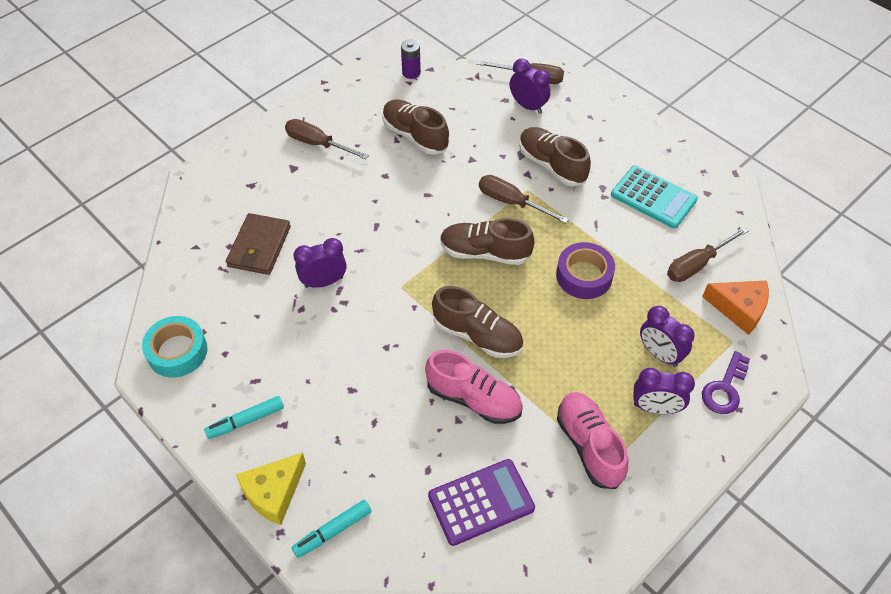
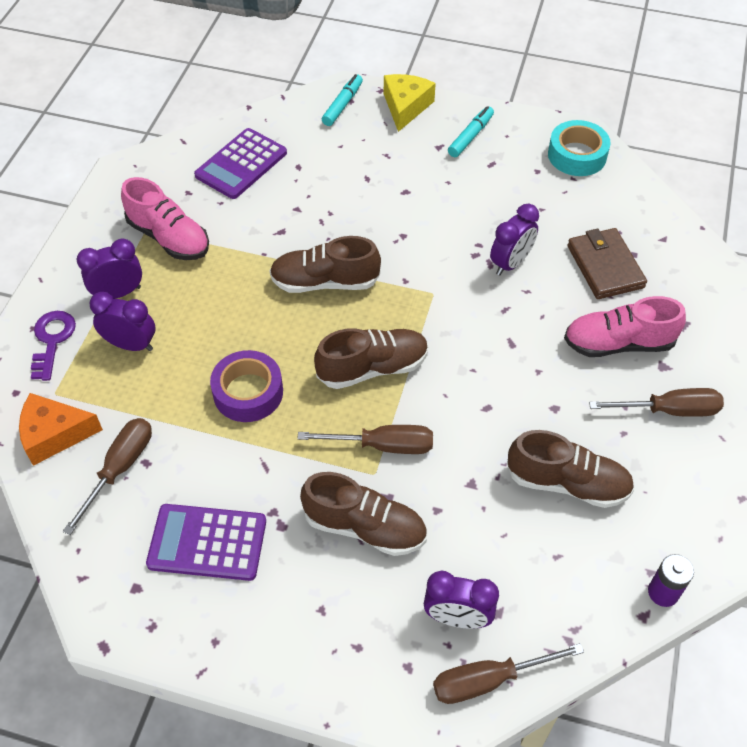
camera: 150 degrees right, 0 degrees up
(474, 399) = (293, 229): pink shoe -> pink shoe (618, 343)
(653, 197) = (207, 543): turquoise calculator -> purple calculator

